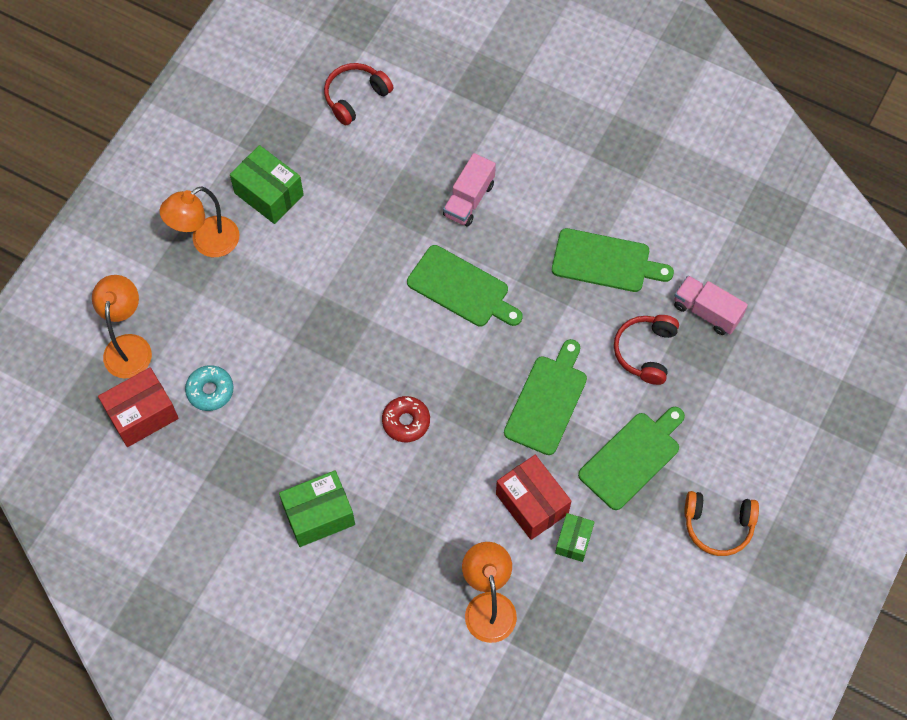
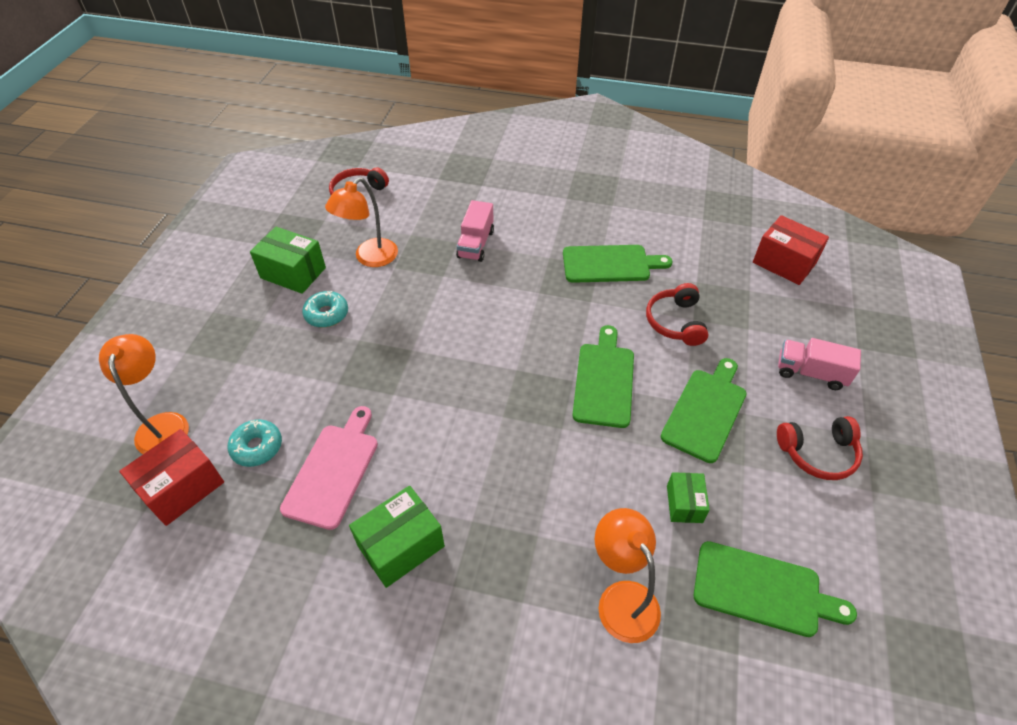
camera: 15 degrees left, 15 degrees down
(207, 243) = (238, 320): orange lamp -> orange lamp (370, 258)
(274, 431) = (333, 471): none -> pink cutting board
(295, 256) = (326, 314): none -> turquoise donut
(406, 422) = (471, 430): red donut -> none
(461, 288) = (490, 308): green cutting board -> green cutting board (762, 590)
(532, 503) = (626, 477): red box -> red box (784, 263)
(706, 312) = (713, 282): pink truck -> pink truck (810, 373)
(718, 526) = (818, 453): orange headphones -> red headphones

